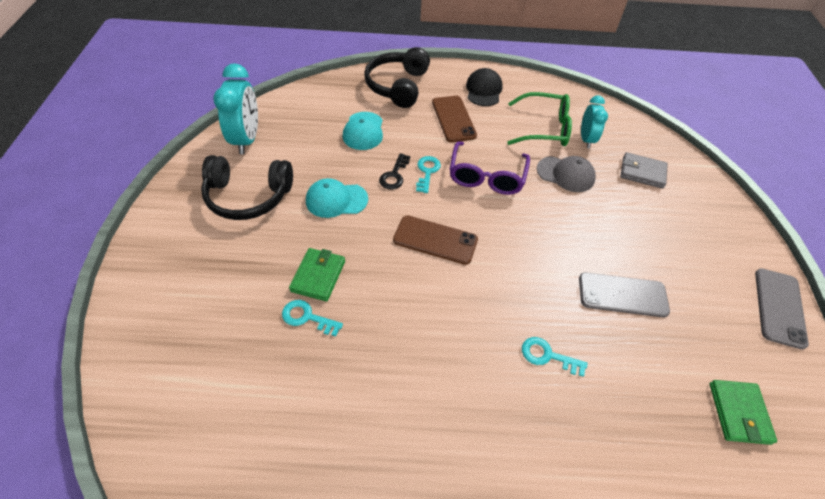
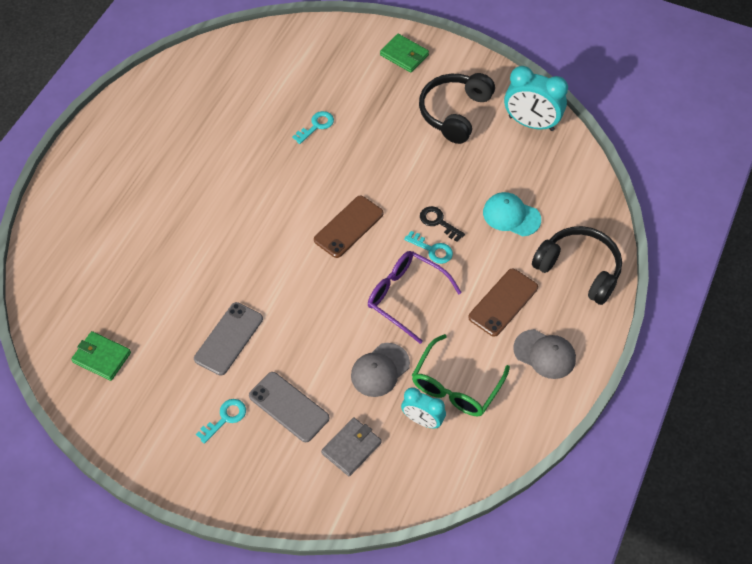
camera: 115 degrees right, 5 degrees up
(318, 276) = (349, 140): green wallet -> green wallet (404, 55)
(336, 200) = (425, 171): turquoise cap -> none
(453, 119) = (503, 302): brown phone -> brown phone turned 60 degrees counterclockwise
(483, 90) = (544, 354): black cap -> grey cap
(548, 356) = (209, 258): turquoise key -> turquoise key (225, 418)
(779, 307) = (152, 458): grey phone -> grey phone (289, 407)

